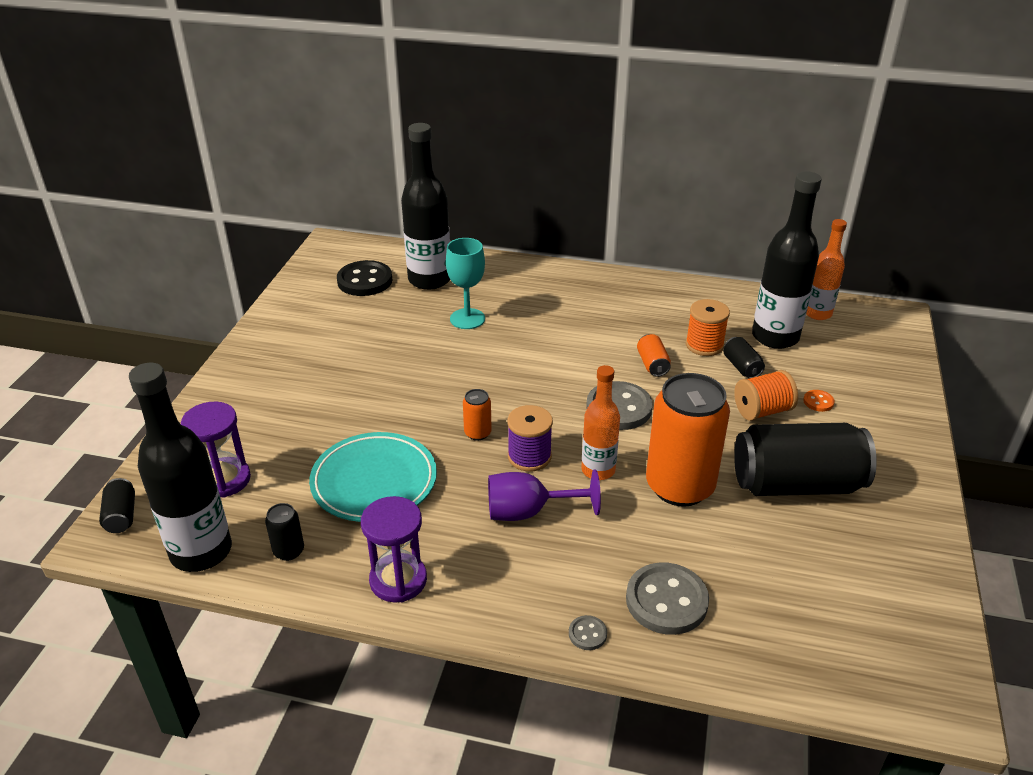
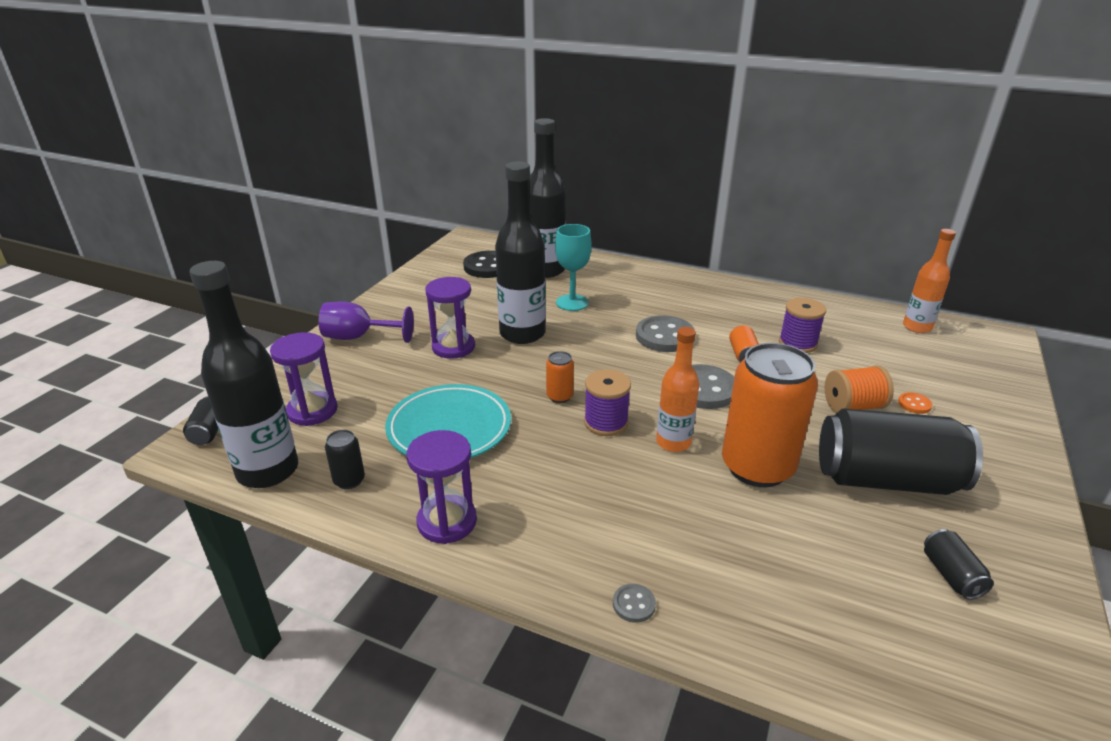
camera: 10 degrees right, 5 degrees down
(353, 387) = (453, 347): none -> purple hourglass
(529, 512) = (595, 473): purple goblet -> purple goblet (358, 337)
(666, 601) = (728, 581): grey button -> grey button (664, 336)
(704, 345) = (797, 343): orange spool -> purple spool
(741, 367) = (834, 365): black can -> black can (951, 575)
(775, 337) = (871, 343): black bottle -> black bottle (522, 334)

